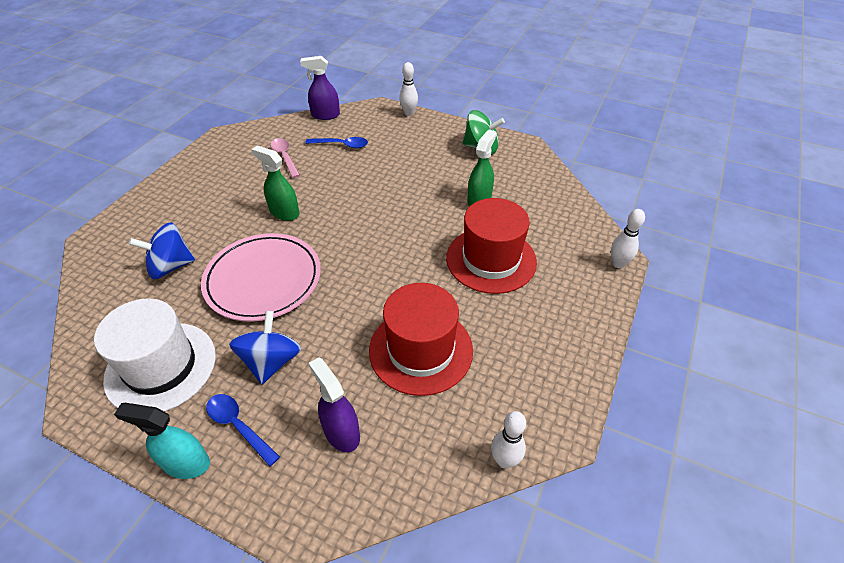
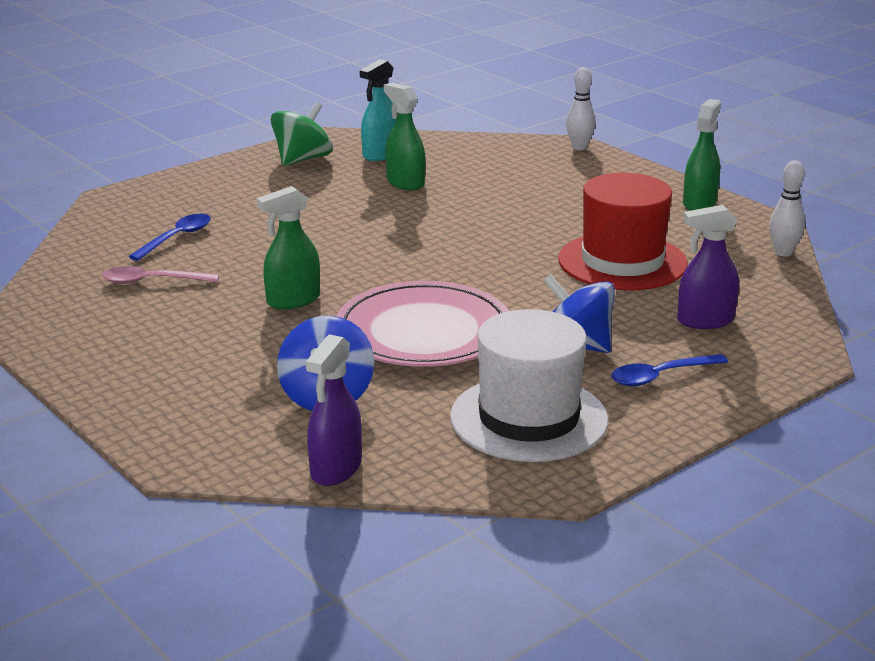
camera: 65 degrees left, 20 degrees down
(185, 463) = (693, 413): turquoise spray bottle -> turquoise spray bottle (380, 154)
(325, 115) = (76, 236): purple spray bottle -> purple spray bottle (335, 469)
(409, 113) = (159, 182): white bowling pin -> none
(491, 259) = (516, 200): red hat -> none
(567, 370) = (699, 203): none -> green spray bottle

